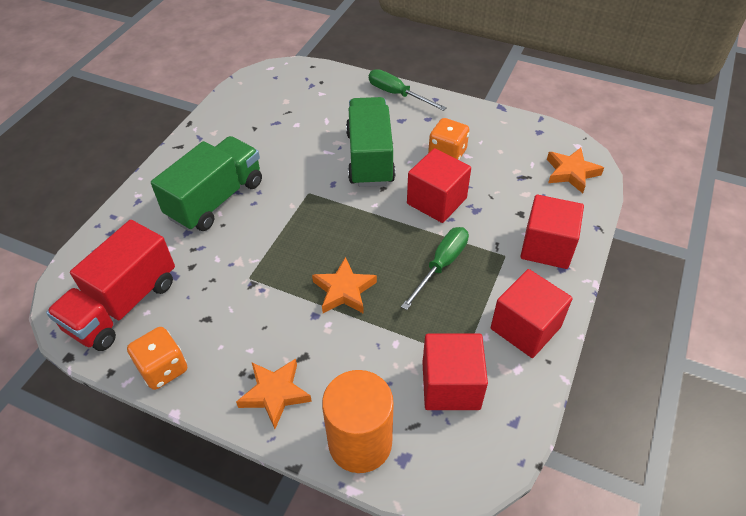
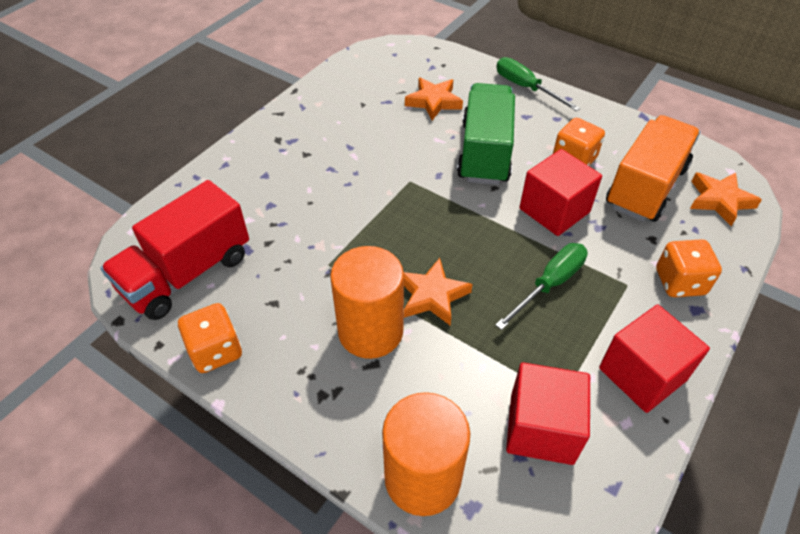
camera: 10 degrees right, 0 degrees up
(216, 199) = (308, 174): green truck -> none
(275, 394) = (333, 401): orange star -> orange star (433, 102)
(296, 329) = (370, 331): none -> orange cylinder
(510, 170) = (645, 187): none -> orange truck
(547, 247) = (679, 282): red cube -> orange dice

